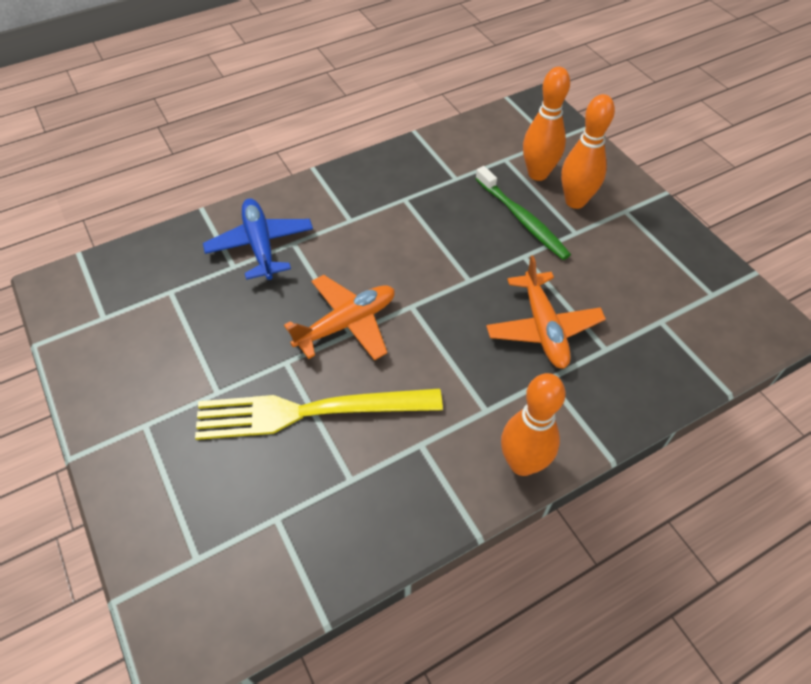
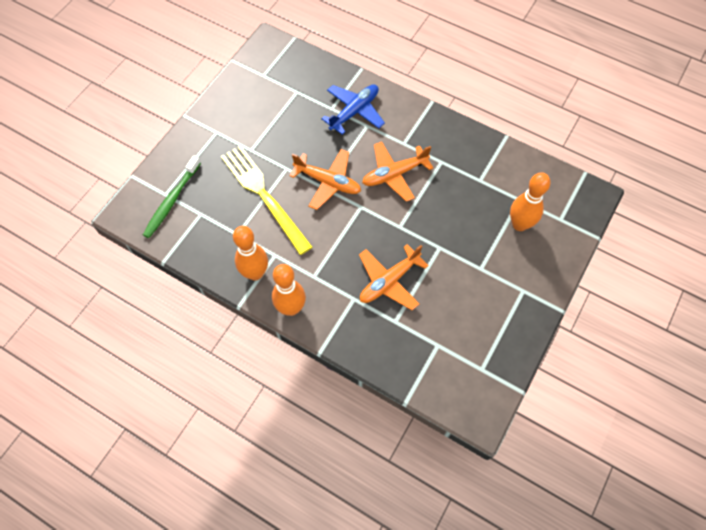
camera: 60 degrees right, 10 degrees up
(389, 250) = (394, 174): none -> orange plane
(522, 219) = (470, 233): green toothbrush -> green toothbrush (172, 201)
(575, 201) = (509, 257): orange bowling pin -> orange bowling pin (255, 273)

